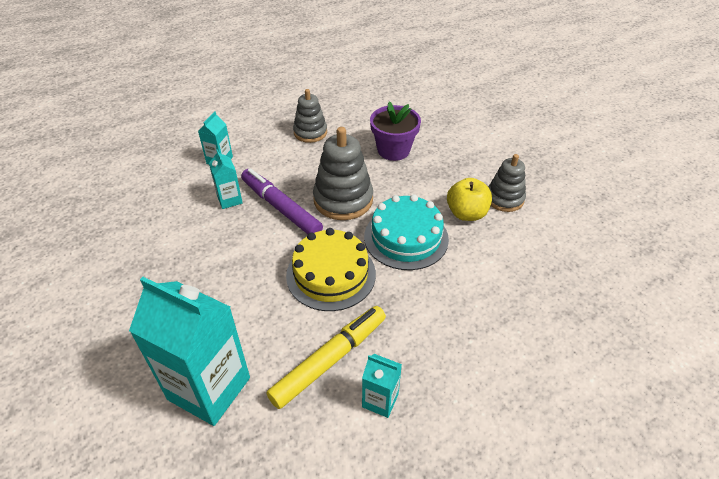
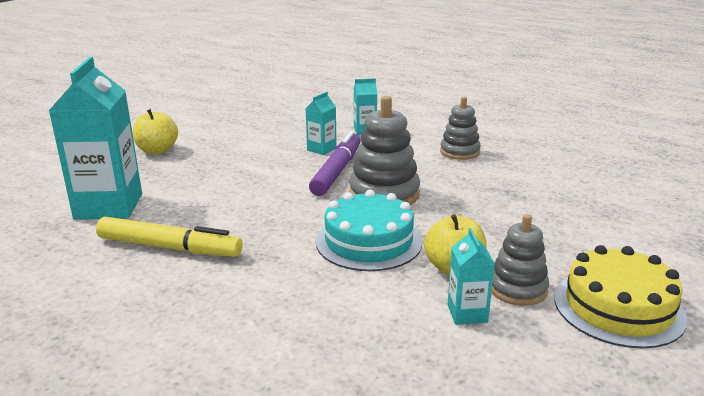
camera: 60 degrees right, 20 degrees down
(108, 315) = (157, 150): none -> yellow apple
(331, 274) = (275, 218): yellow cake -> yellow cake (618, 307)
(380, 400) = (136, 287): turquoise carton -> turquoise carton (467, 313)
(393, 150) = (499, 197): purple flower pot -> none

